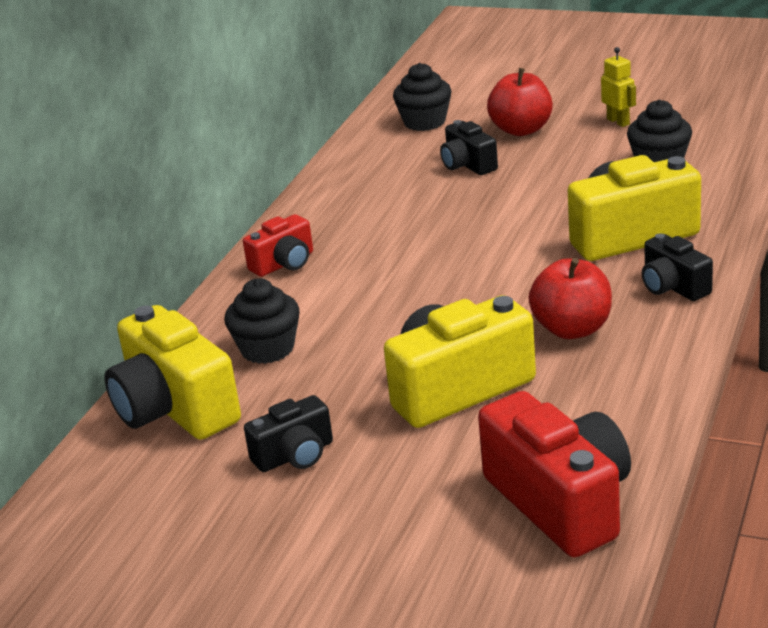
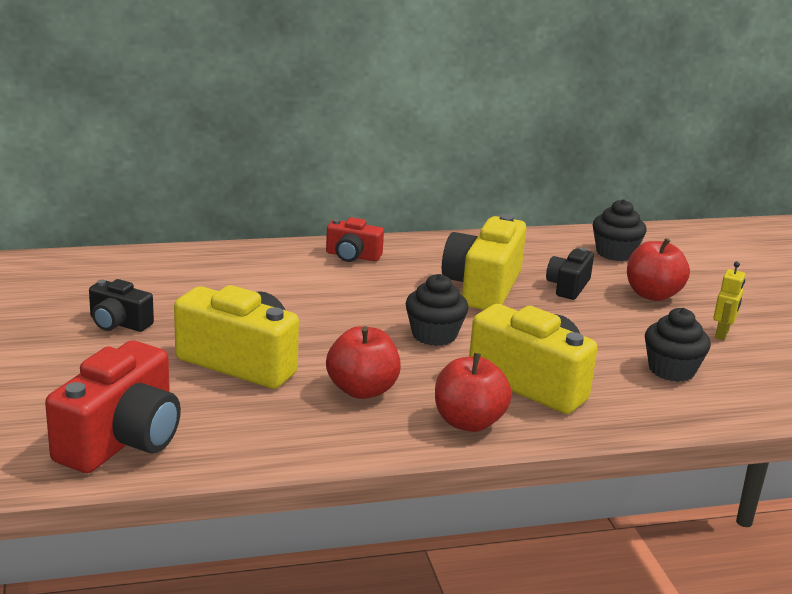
camera: 50 degrees right, 5 degrees down
(174, 408) = (146, 269): yellow camera -> yellow camera (483, 287)
(267, 349) = (239, 280): black cupcake -> black cupcake (434, 335)
(673, 287) = (468, 422): black camera -> red apple

